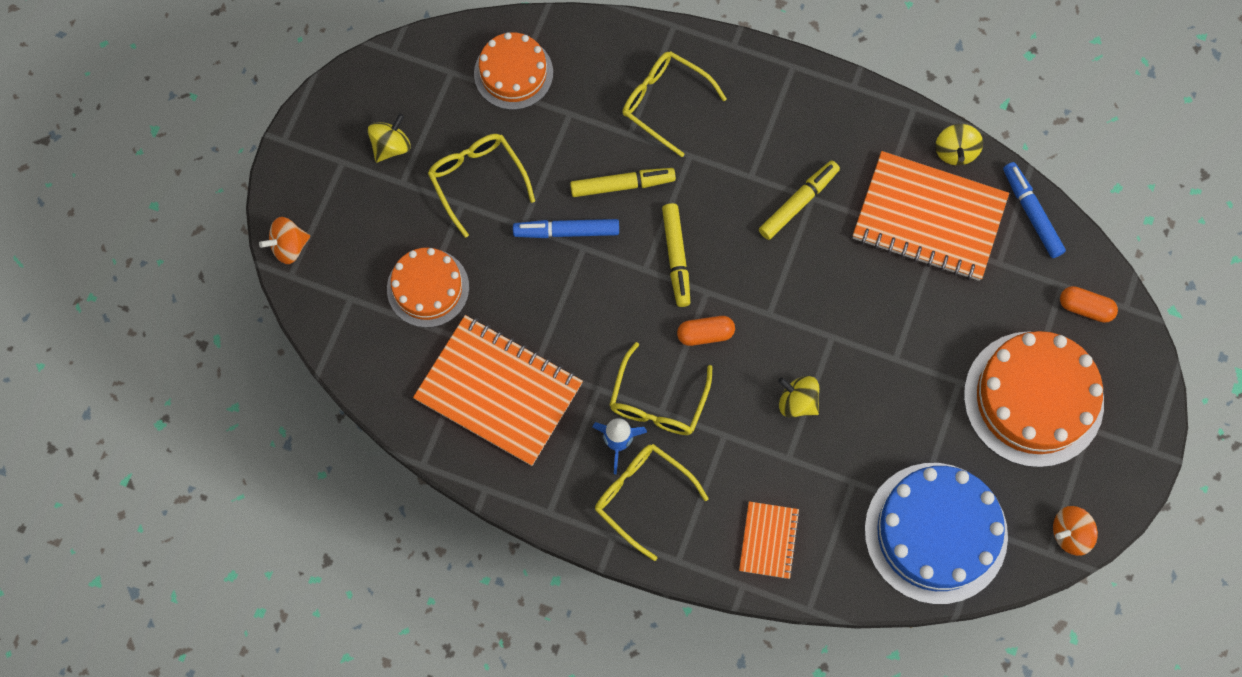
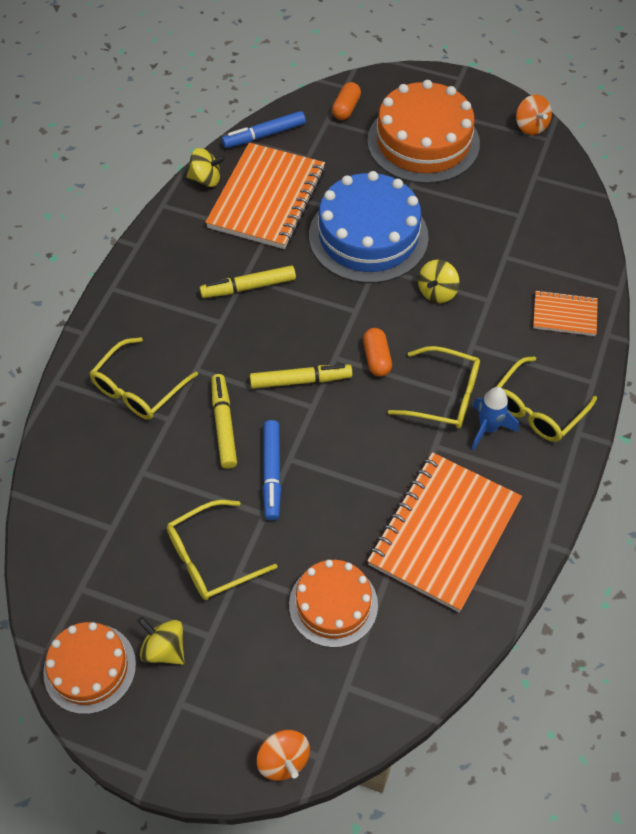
camera: 90 degrees left, 15 degrees down
(513, 73) = (89, 525): orange cake -> orange cake (89, 668)
(798, 203) = (249, 287): yellow marker -> yellow marker turned 60 degrees counterclockwise
(935, 533) = (541, 205): blue cake -> blue cake (368, 236)

